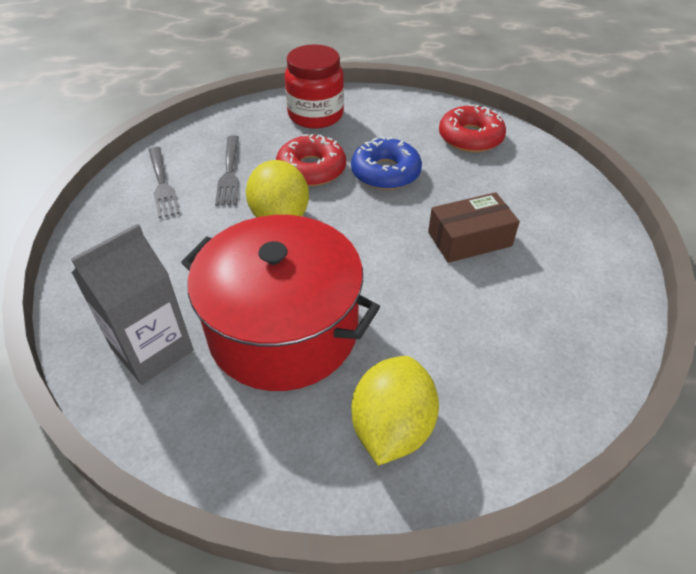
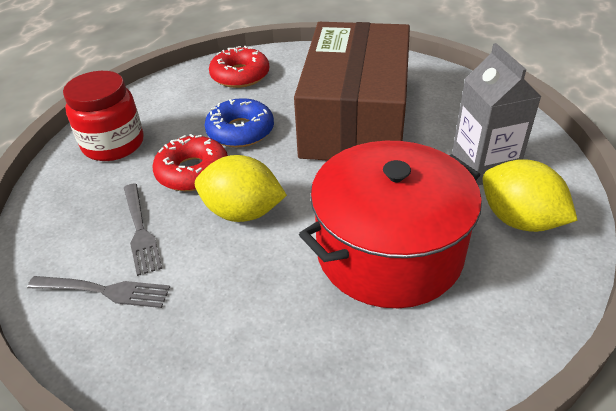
camera: 60 degrees left, 5 degrees down
(152, 349) = (361, 358): grey carton -> grey carton (483, 167)
(229, 172) = (140, 230): grey fork -> grey fork turned 45 degrees clockwise
(469, 239) = (355, 118): brown box -> brown box, size x2.35

